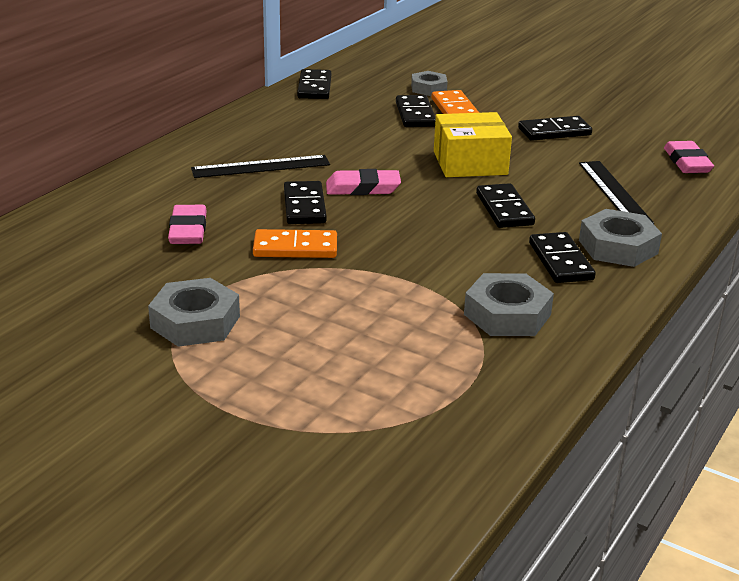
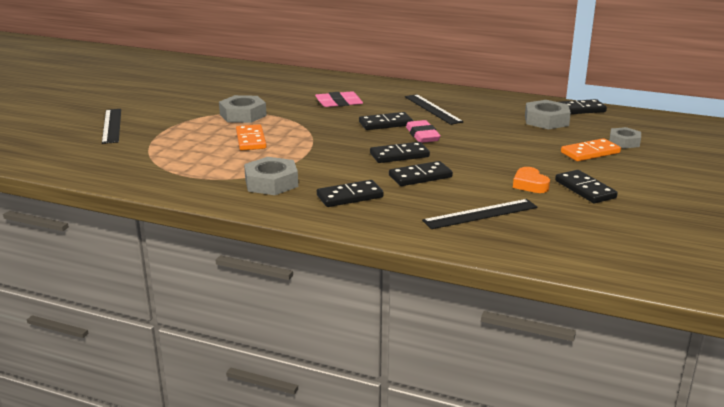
camera: 80 degrees right, 5 degrees down
(170, 483) = (111, 125): none -> black ruler
(295, 248) = (330, 126): orange domino -> orange domino (250, 140)
(415, 114) = (564, 141): black domino -> black domino (399, 155)
(470, 163) = (491, 162): yellow box -> none
(538, 154) = (530, 184): none -> orange heart
(618, 247) = (383, 215): grey nut -> grey nut (546, 120)
(687, 162) = (574, 246): pink eraser -> none

